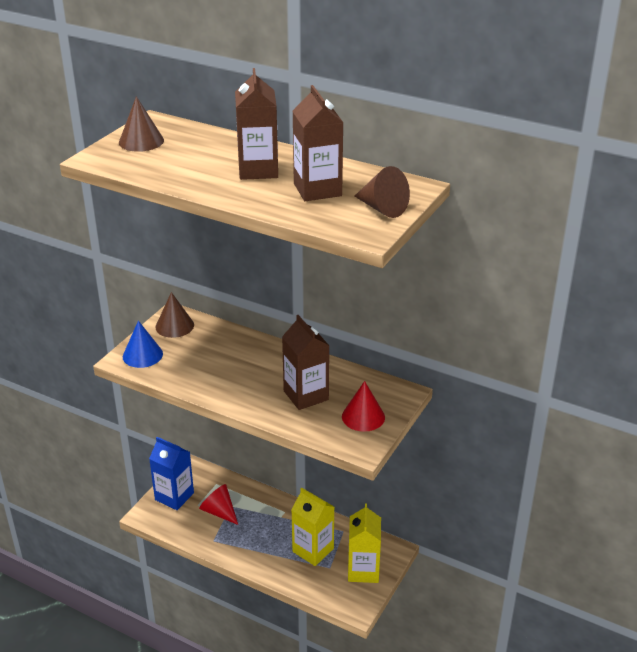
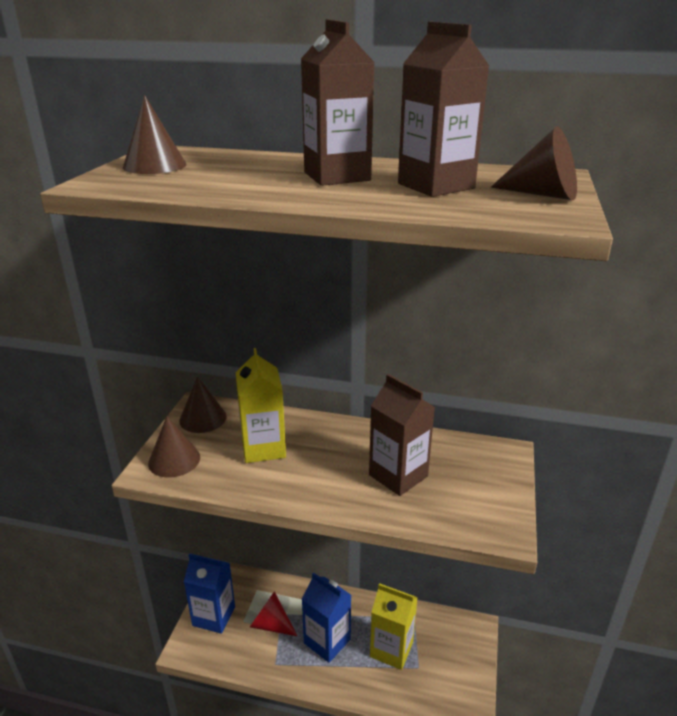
camera: 15 degrees left, 5 degrees down
(142, 355) = (174, 460): blue cone -> brown cone
(261, 533) = (327, 641): none -> blue carton
(363, 416) = (480, 490): red cone -> none
(363, 570) = (456, 662): yellow carton -> yellow carton (263, 448)

